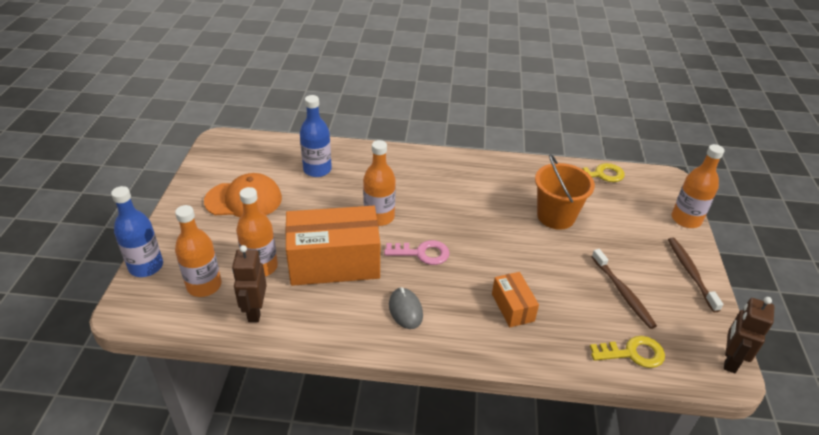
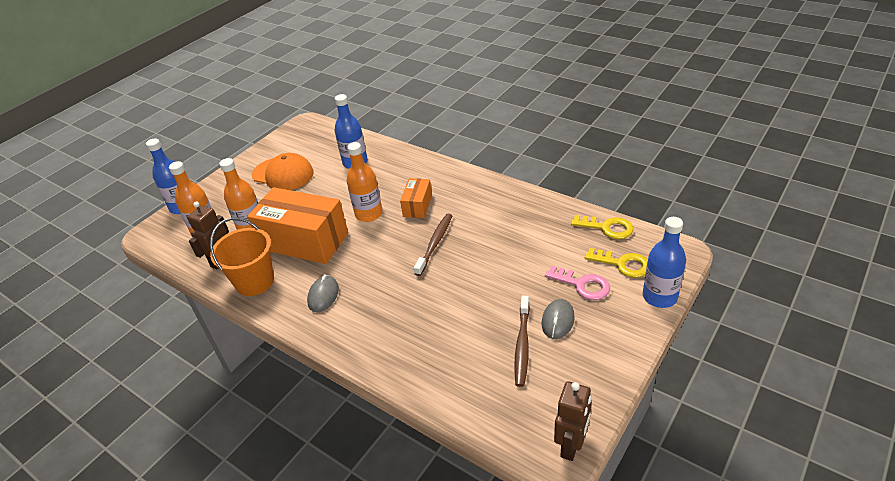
camera: 35 degrees right, 0 degrees up
(422, 253) = (376, 254): pink key -> pink key (582, 285)
(512, 307) = (409, 323): orange box -> orange box (417, 206)
(556, 216) = (523, 255): orange bucket -> orange bucket (254, 281)
(631, 263) = (557, 321): none -> grey mouse
(633, 353) = (480, 401): yellow key -> yellow key (623, 264)
(686, 219) = (659, 297): orange bottle -> blue bottle
(691, 273) = (612, 350): brown toothbrush -> brown toothbrush (435, 244)
(730, 360) = (571, 445): brown robot -> brown robot turned 150 degrees clockwise

